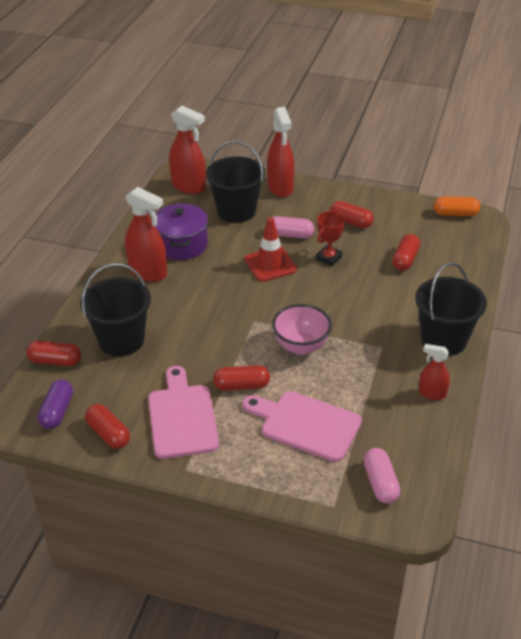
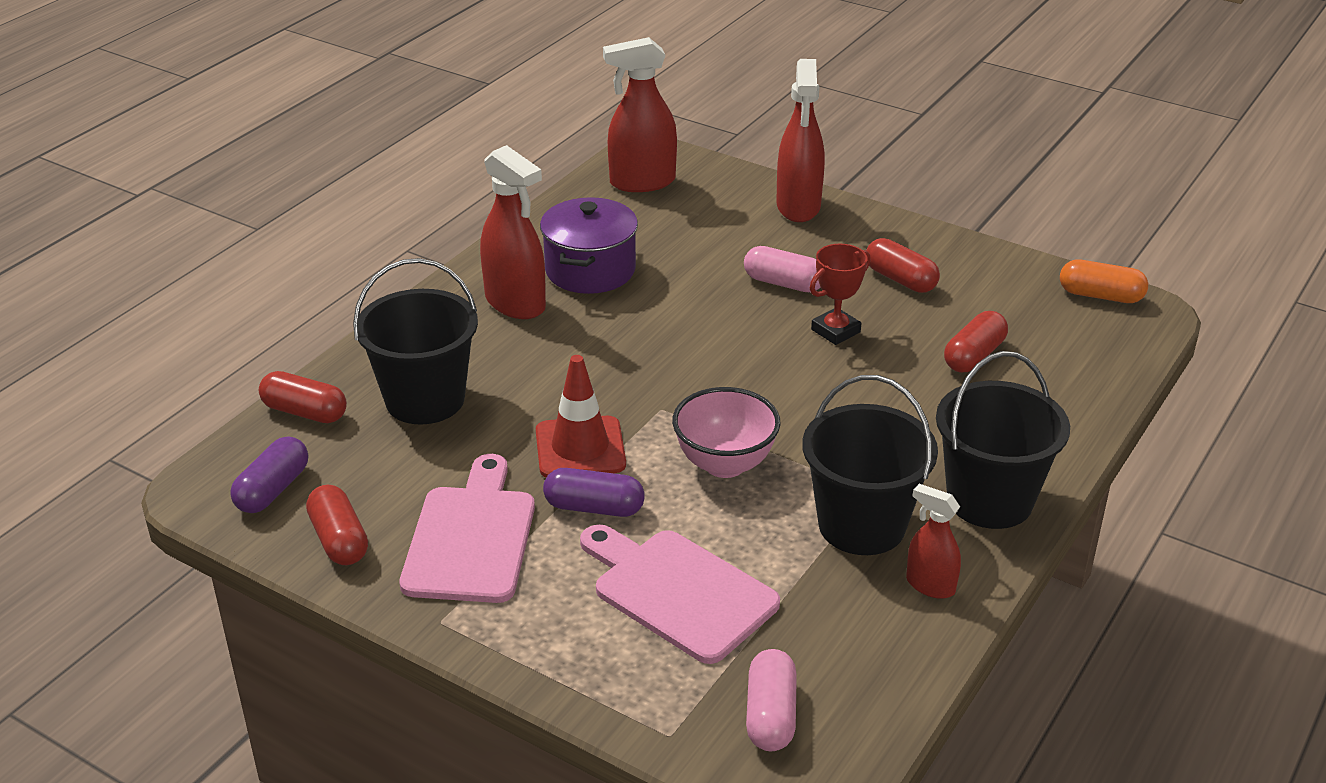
camera: 15 degrees right, 5 degrees down
(189, 187) = (642, 182): red spray bottle -> red spray bottle turned 120 degrees clockwise
(236, 211) = (706, 232): black bucket -> black bucket (861, 525)
(241, 386) = (594, 508): red capsule -> purple capsule
(270, 264) = (728, 324): red traffic cone -> red traffic cone (580, 448)

